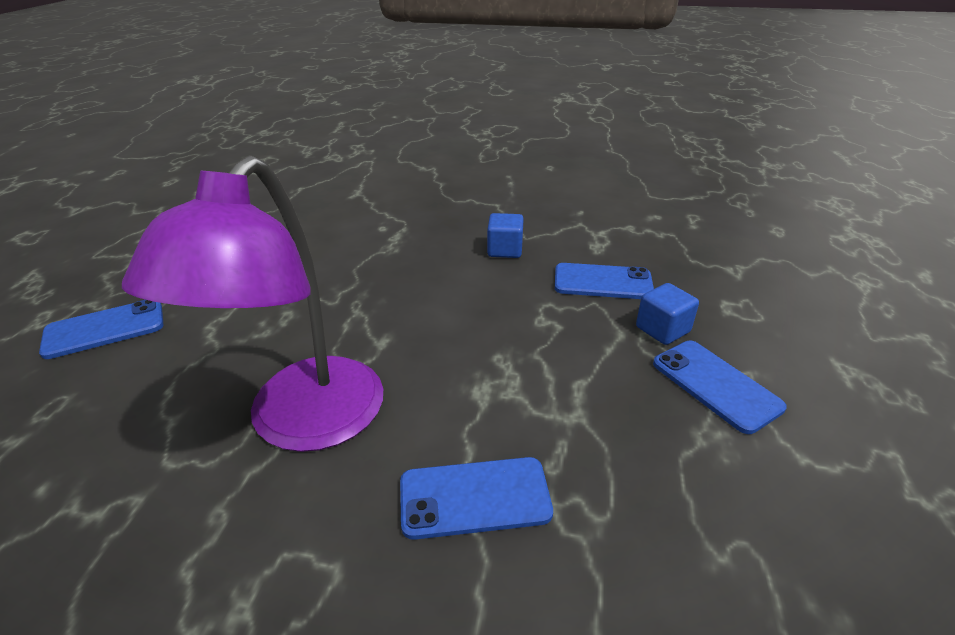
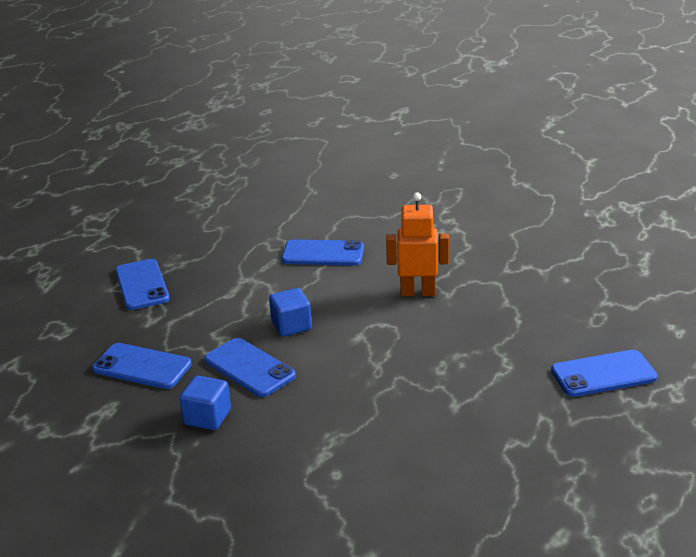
camera: 165 degrees left, 5 degrees down
(303, 424) = (417, 292): purple lamp -> orange robot
(492, 293) = (249, 368): none -> blue phone
(662, 329) = (136, 321): blue cube -> blue cube (291, 326)

